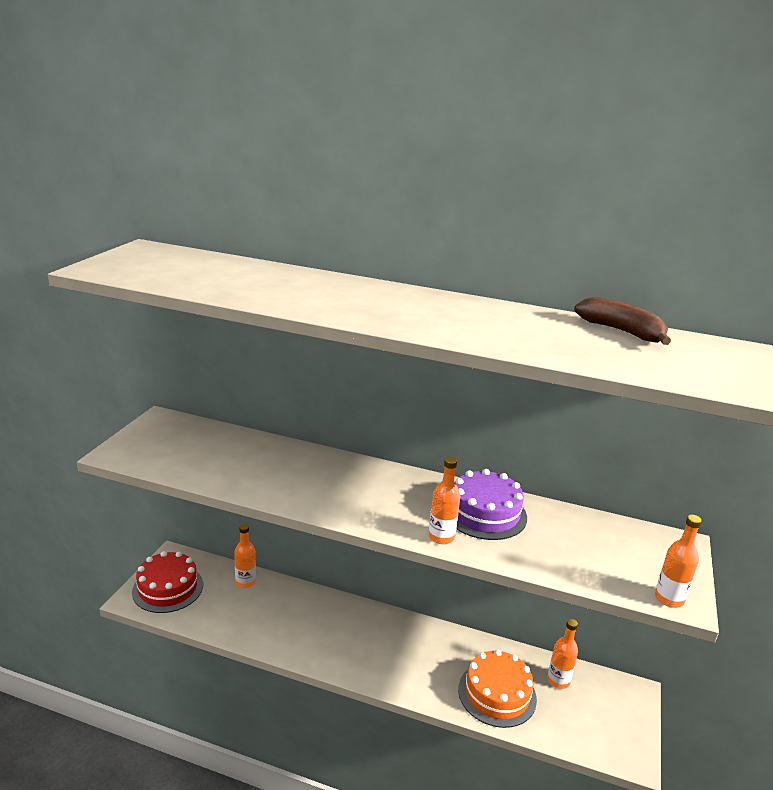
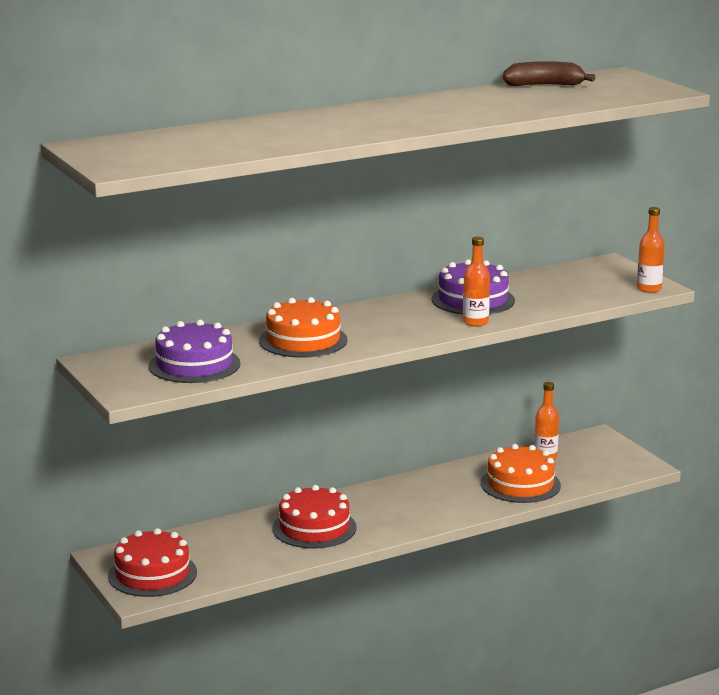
camera: 45 degrees left, 5 degrees down
(195, 455) = (194, 365): none -> purple cake
(245, 582) = (212, 534): orange bottle -> none
(294, 476) = (303, 340): none -> orange cake
(303, 623) = (314, 528): none -> red cake

